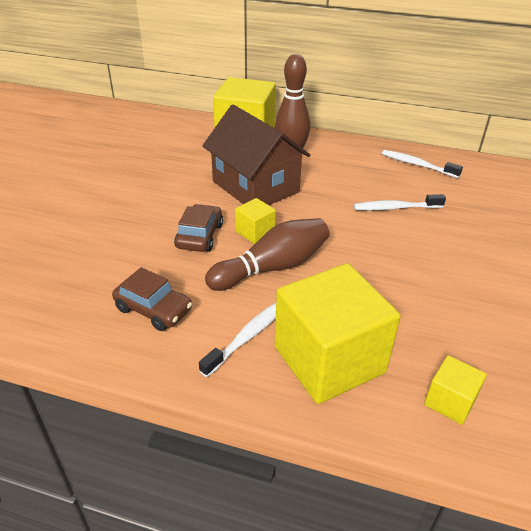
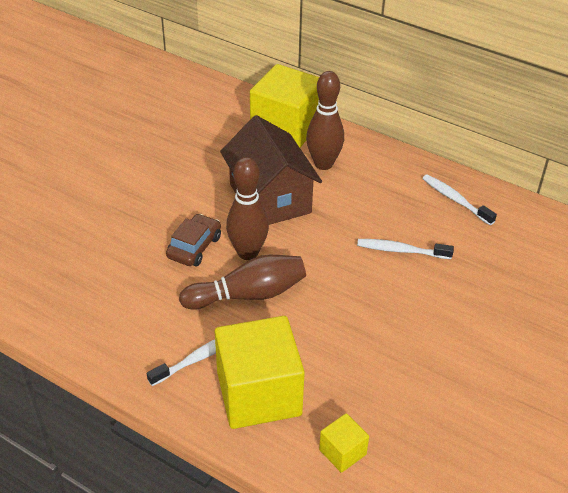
camera: 15 degrees right, 5 degrees up
(153, 309) = (129, 315): brown car -> none
(255, 232) = (248, 253): yellow cube -> brown bowling pin

